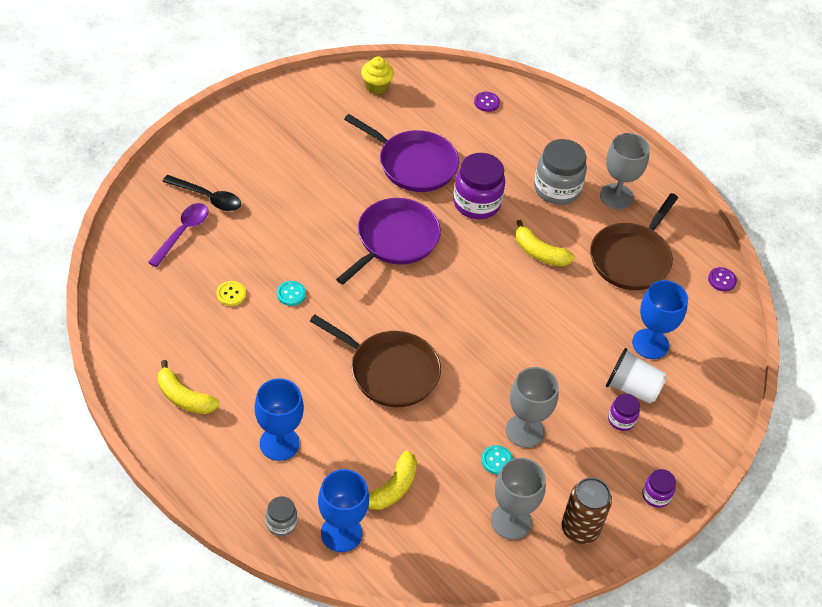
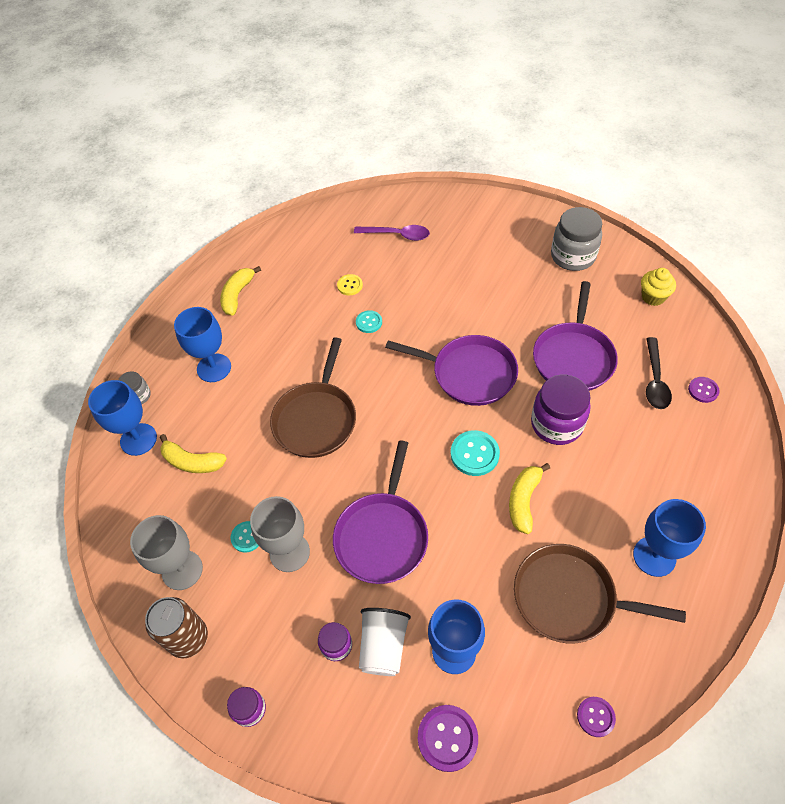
camera: 80 degrees right, 5 degrees up
(208, 198) = (442, 236): black spoon -> black spoon (655, 380)
(481, 268) = (474, 454): none -> turquoise button
(535, 358) = (382, 536): none -> purple pan
(557, 189) = (624, 491): grey jar -> grey jar (572, 256)
(616, 196) = (654, 556): grey goblet -> blue goblet
(713, 371) = (447, 738): none -> purple button

